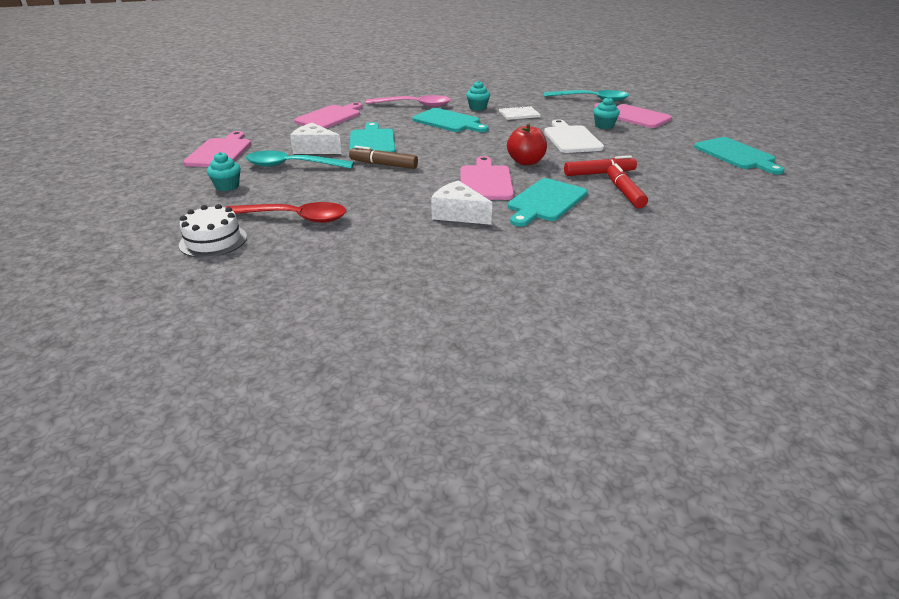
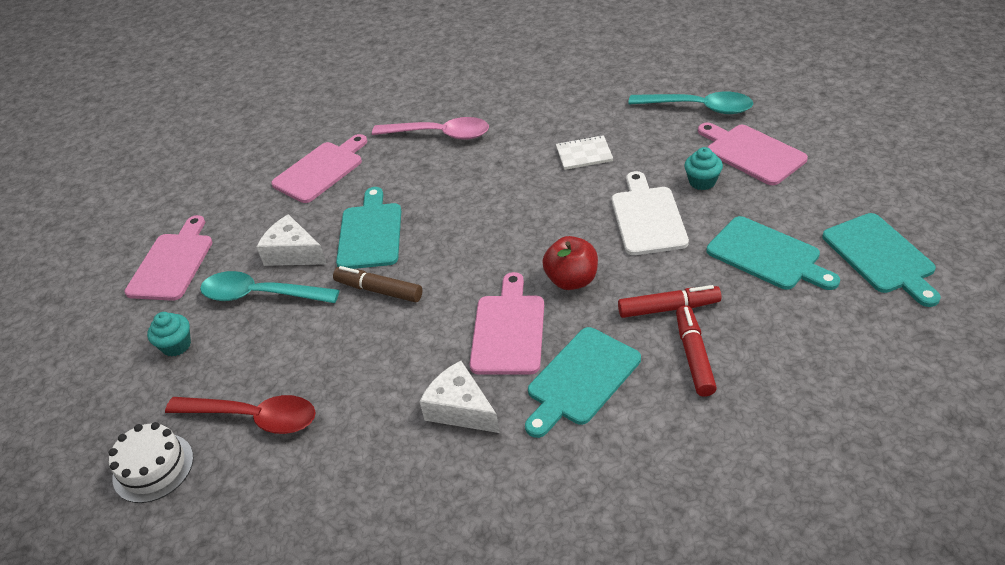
camera: 10 degrees right, 10 degrees up
(448, 121) = (481, 177): turquoise cutting board -> turquoise cutting board (767, 255)
(477, 108) = (527, 139): turquoise cupcake -> none

